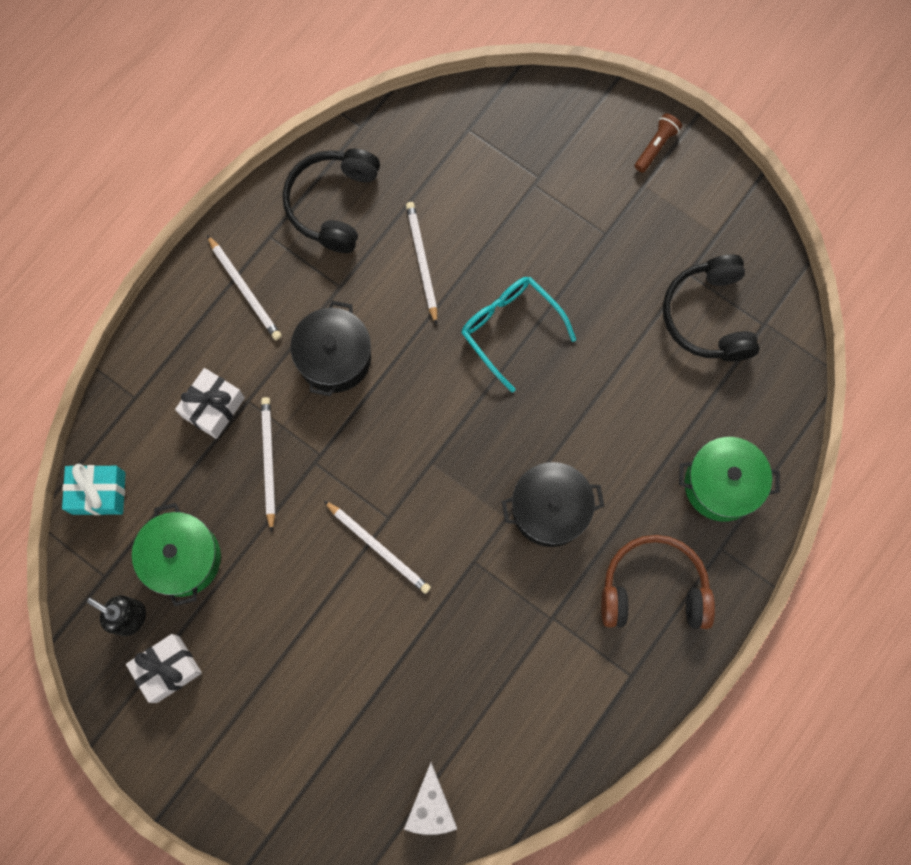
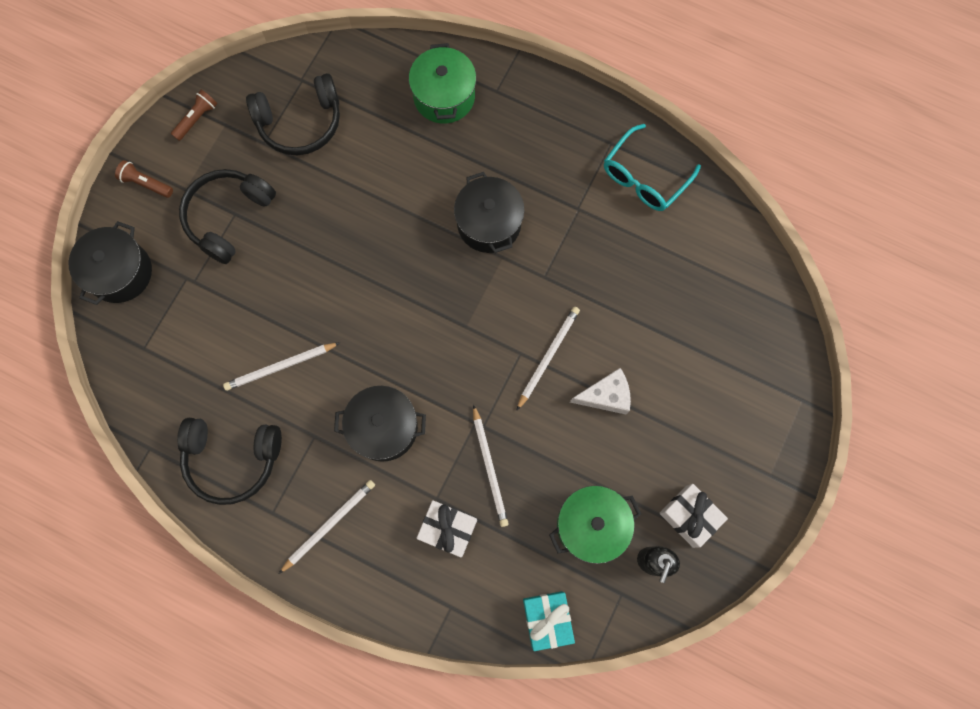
camera: 100 degrees left, 0 degrees up
(268, 462) = (490, 467): white pencil -> white pencil turned 90 degrees counterclockwise
(430, 807) = (747, 277): white cheese -> white cheese (606, 396)
(510, 329) = (334, 280): turquoise glasses -> turquoise glasses (644, 177)
(556, 113) = (120, 272): none -> black pot
(603, 227) = (228, 217): none -> black headphones
(653, 589) = (538, 136): brown headphones -> none
(728, 205) = (197, 119): none -> brown flashlight

